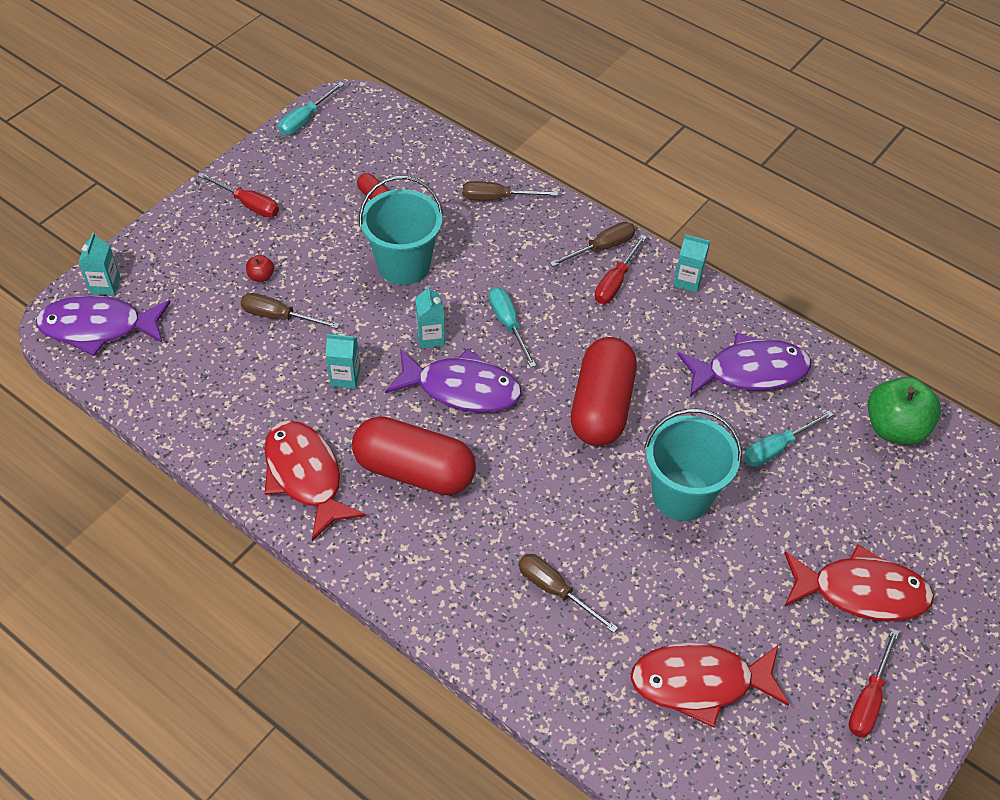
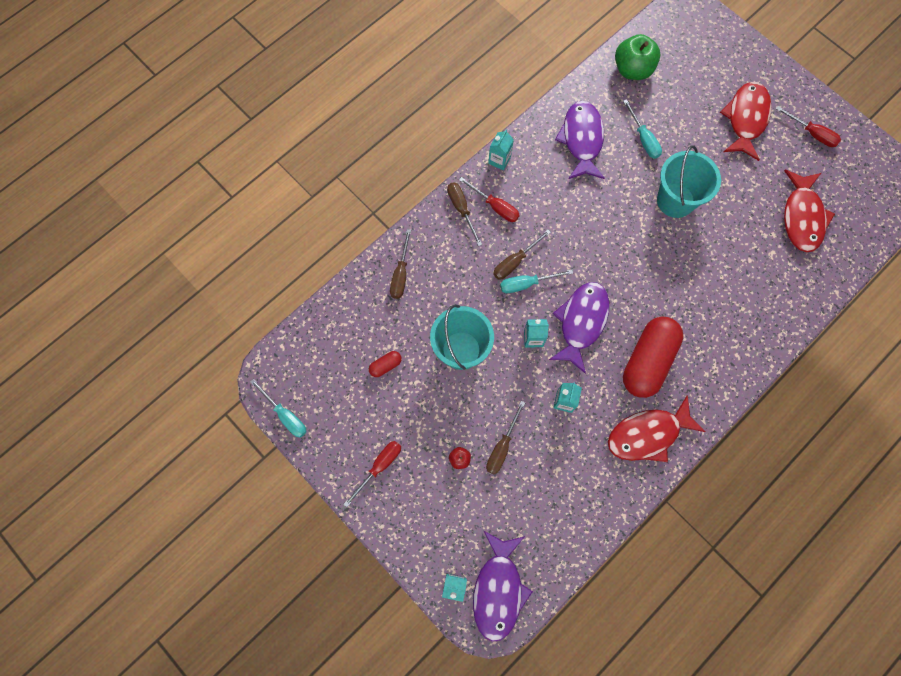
camera: 80 degrees left, 20 degrees up
(555, 590) = (740, 286): brown screwdriver -> brown screwdriver (515, 262)
(602, 406) = (603, 235): red capsule -> none

